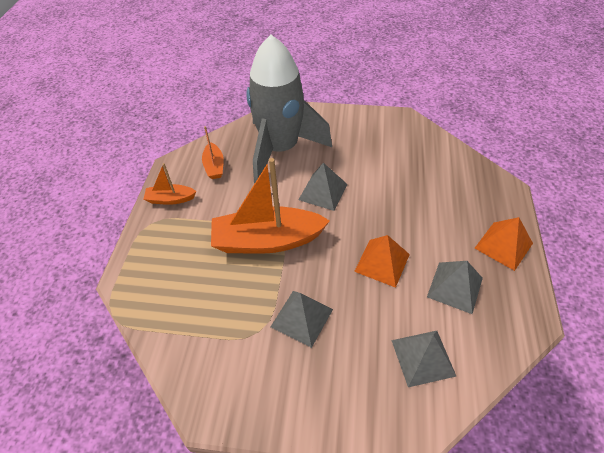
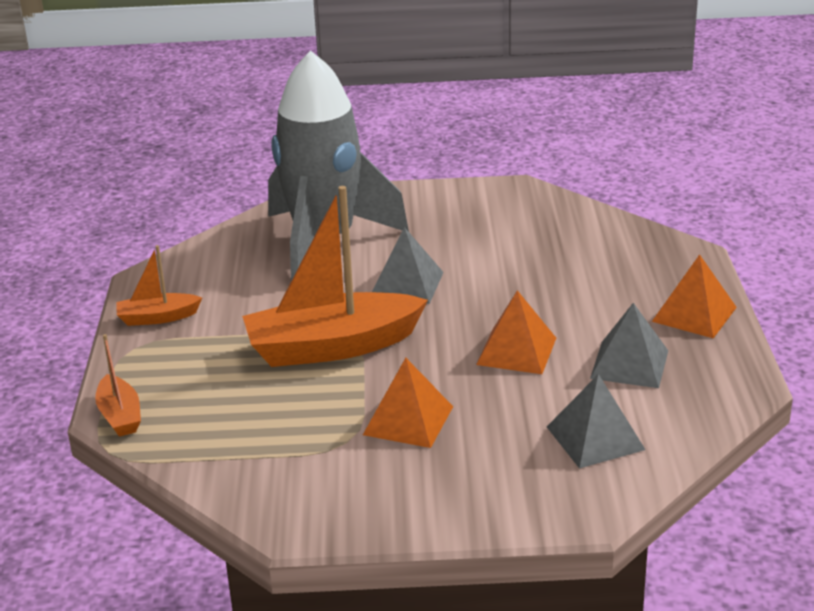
camera: 10 degrees left, 20 degrees down
(214, 166) = (219, 273): orange boat -> orange boat (120, 416)
(301, 318) = (408, 420): grey pyramid -> orange pyramid

